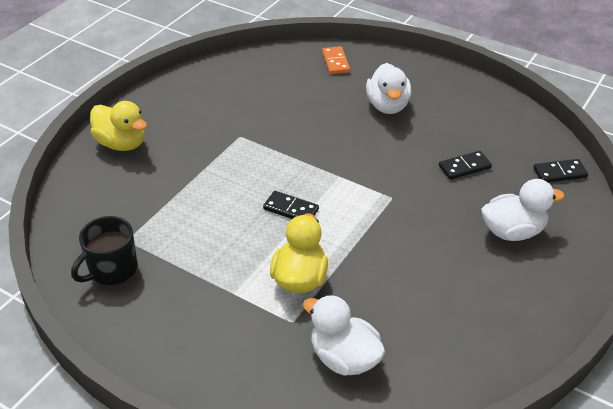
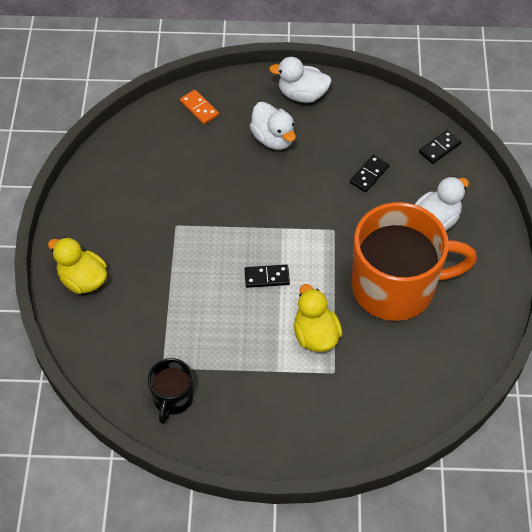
camera: 30 degrees left, 15 degrees up
(122, 143) = (83, 279): yellow duck -> yellow duck turned 150 degrees counterclockwise
(344, 358) = (387, 382): white duck -> white duck (302, 94)
(422, 273) = (396, 286): none -> orange mug

